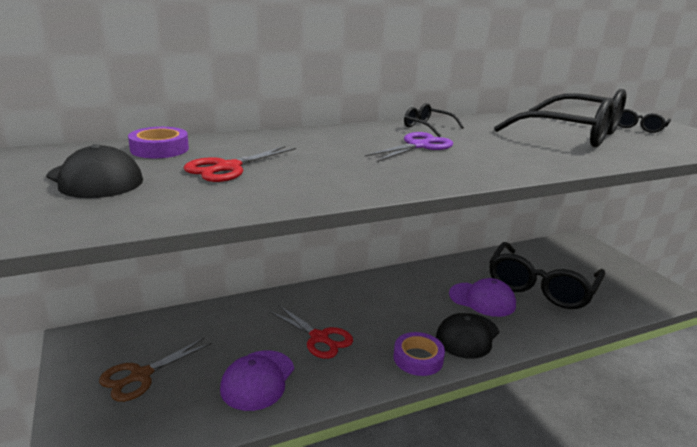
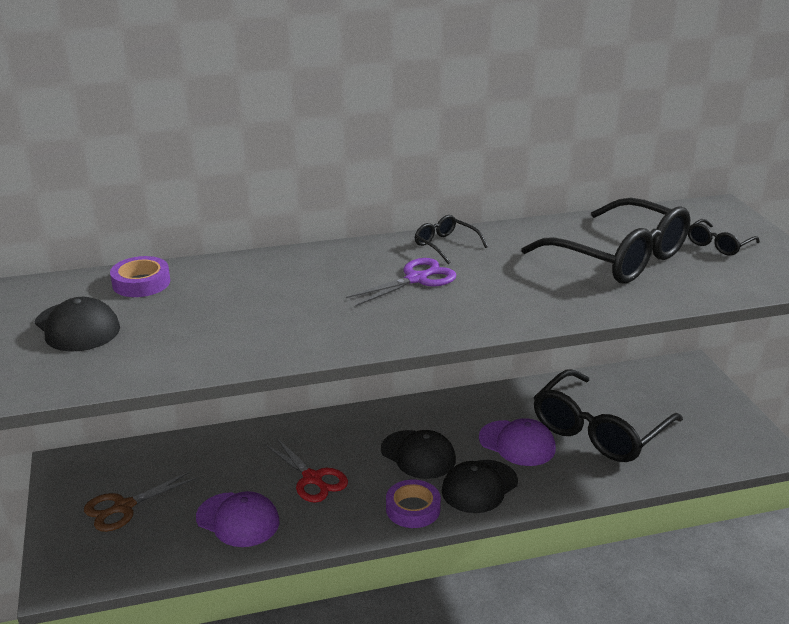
camera: 10 degrees right, 5 degrees up
(228, 168) = (202, 312): red scissors -> none
(258, 380) = (238, 520): purple cap -> purple cap turned 90 degrees counterclockwise
(405, 312) = (418, 454): none -> black cap

